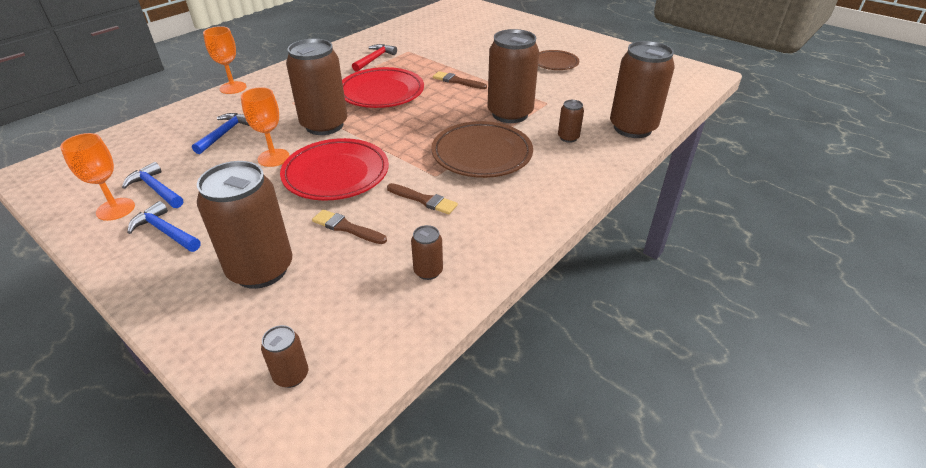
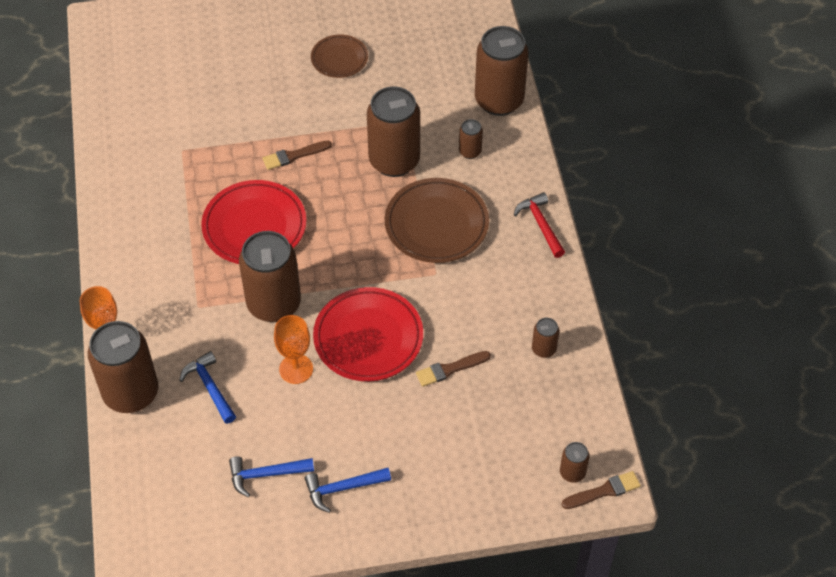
camera: 50 degrees left, 15 degrees up
(115, 209) = (272, 513): orange goblet -> none
(261, 269) = (452, 445): brown can -> brown can (131, 393)
(374, 59) = (170, 189): red hammer -> red hammer (540, 225)
(424, 200) = (461, 301): brown brush -> brown brush (604, 491)

